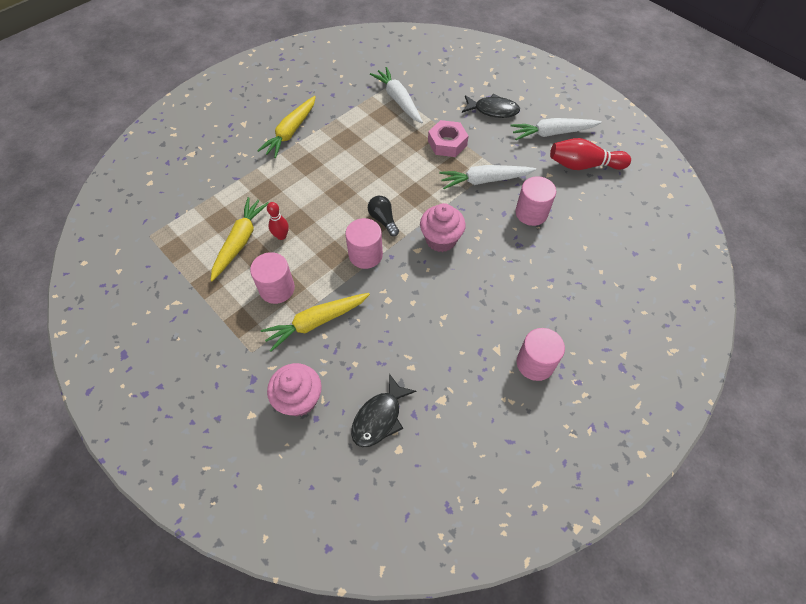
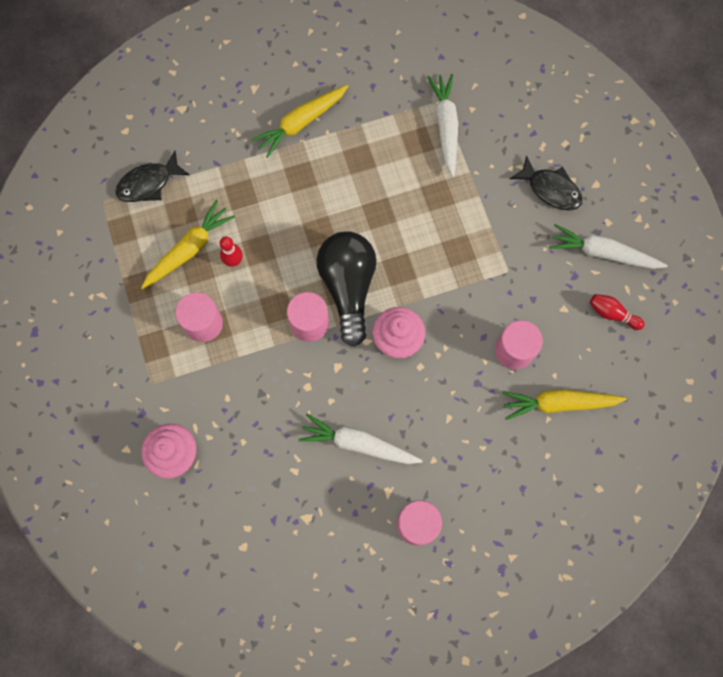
camera: 25 degrees right, 15 degrees up
(316, 322) = (226, 379): yellow carrot -> yellow carrot (558, 403)
(379, 417) = (240, 508): black fish -> black fish (149, 183)
(383, 220) = (348, 288): black light bulb -> black light bulb, size x2.09
(447, 143) = (470, 215): pink nut -> none
(484, 180) = (486, 284): white carrot -> white carrot (358, 443)
(583, 165) = (612, 314): red bowling pin -> red bowling pin, size x0.58

